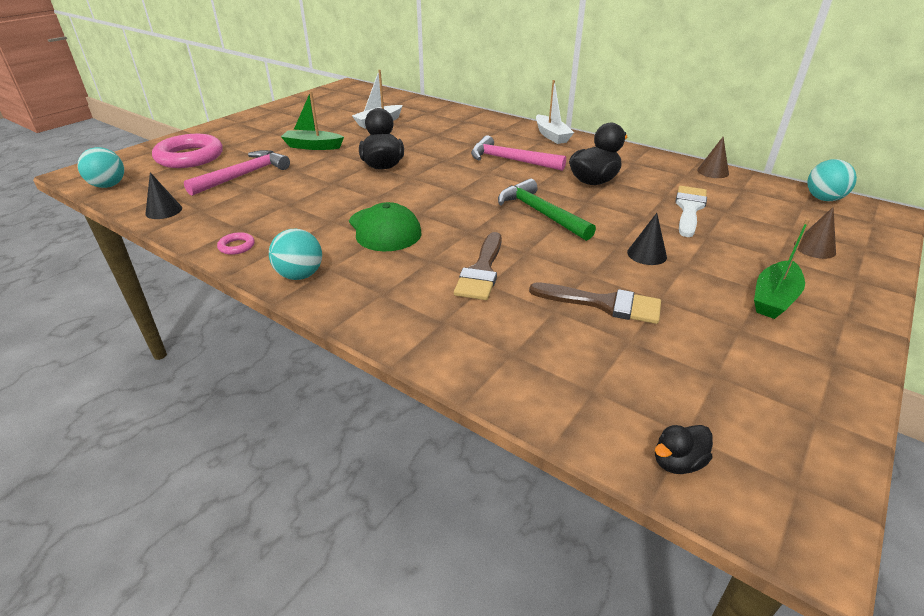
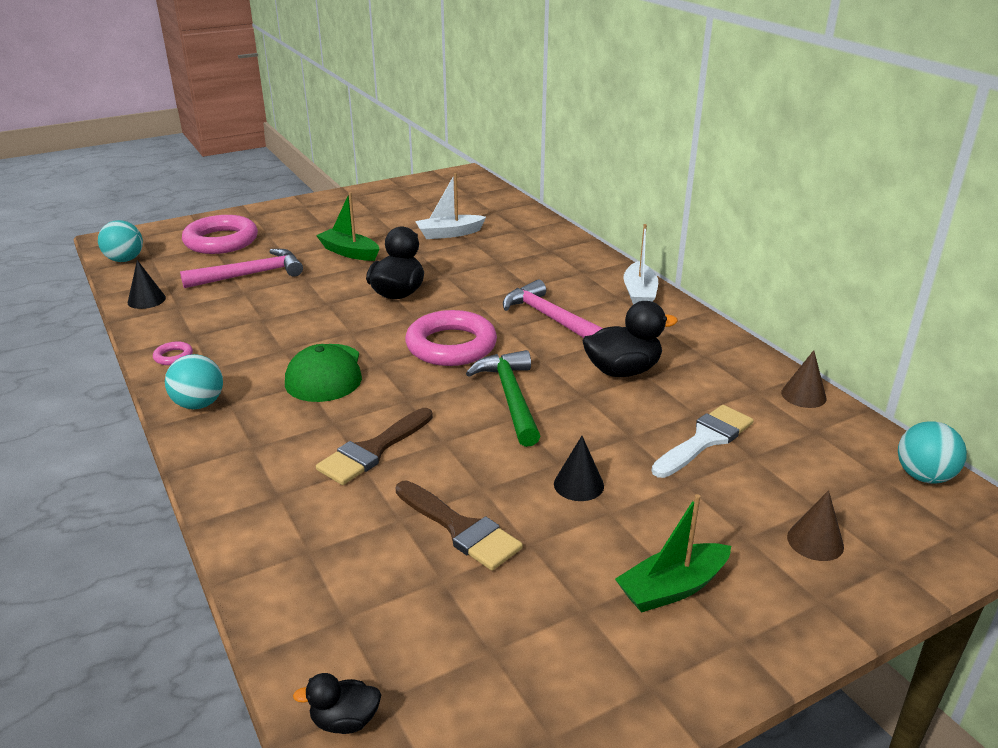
camera: 25 degrees right, 5 degrees down
(461, 190) = (451, 345): none -> pink ring

